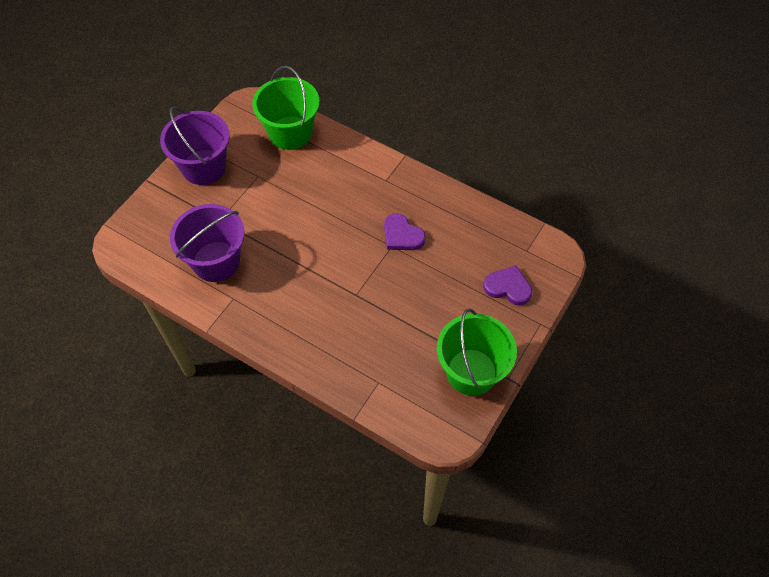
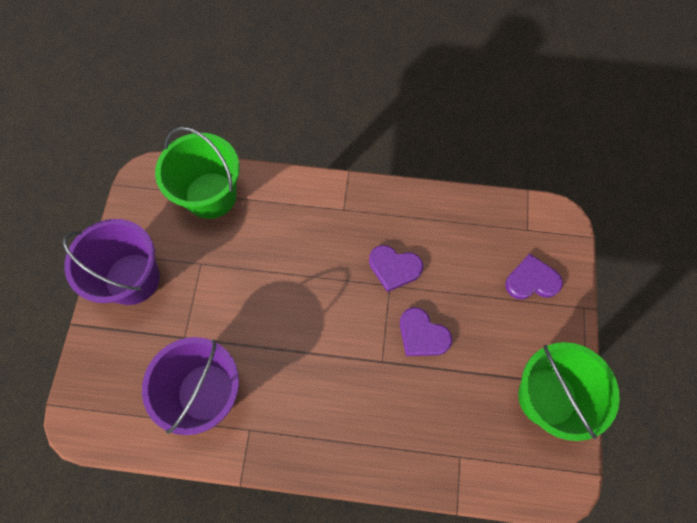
camera: 25 degrees left, 10 degrees up
(397, 289) = (422, 335): none -> purple heart

